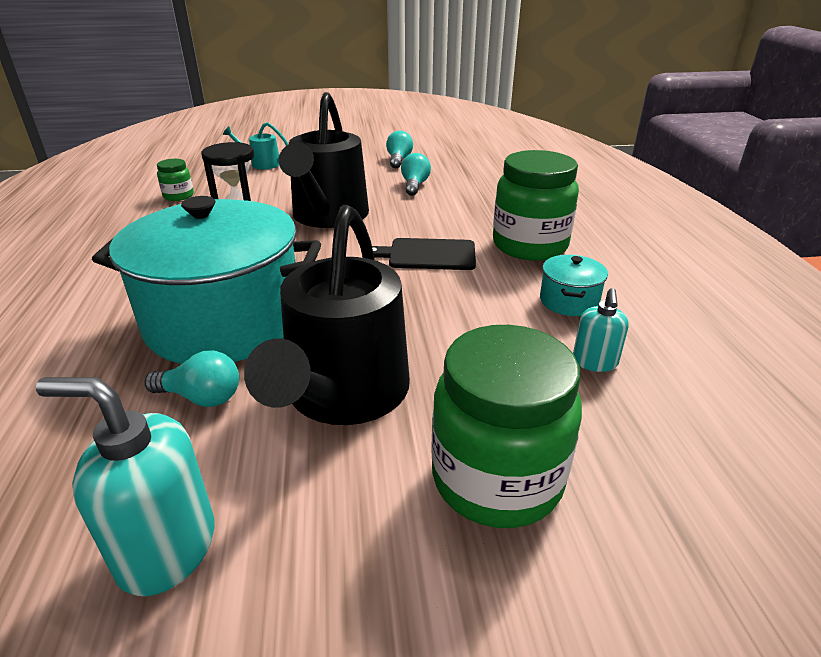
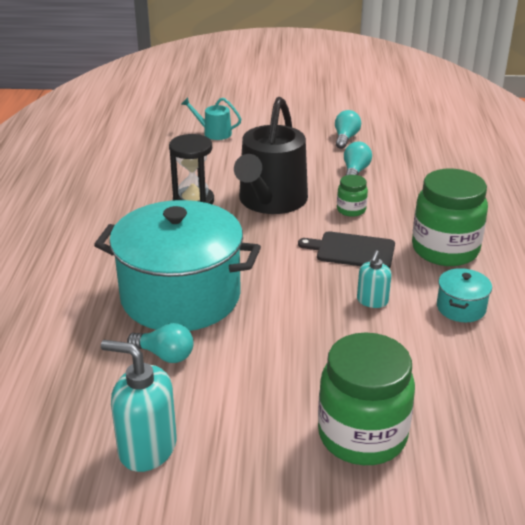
camera: 10 degrees right, 0 degrees up
(178, 196) = (139, 166): green jar -> green jar (351, 210)
(344, 394) = (266, 365): black watering can -> none
(594, 362) = (462, 362): turquoise soap dispenser -> turquoise soap dispenser (372, 301)

